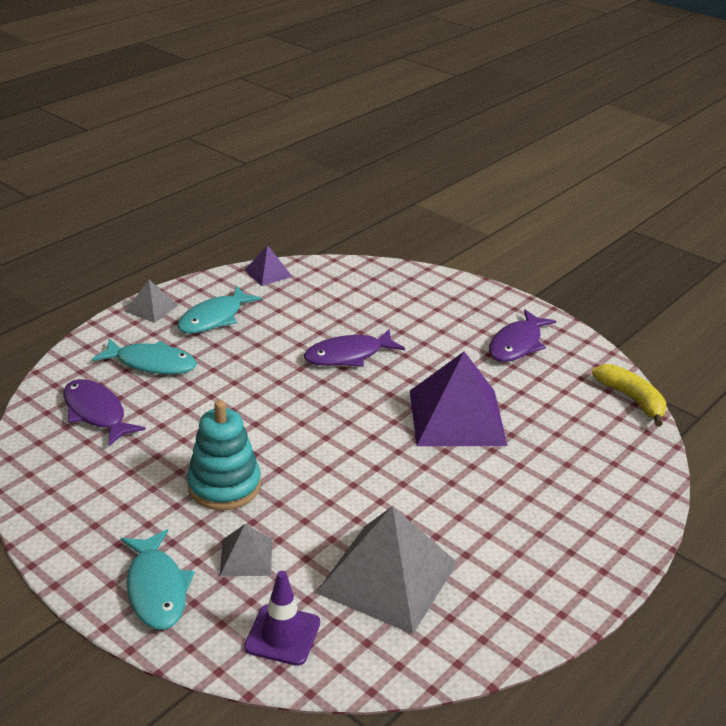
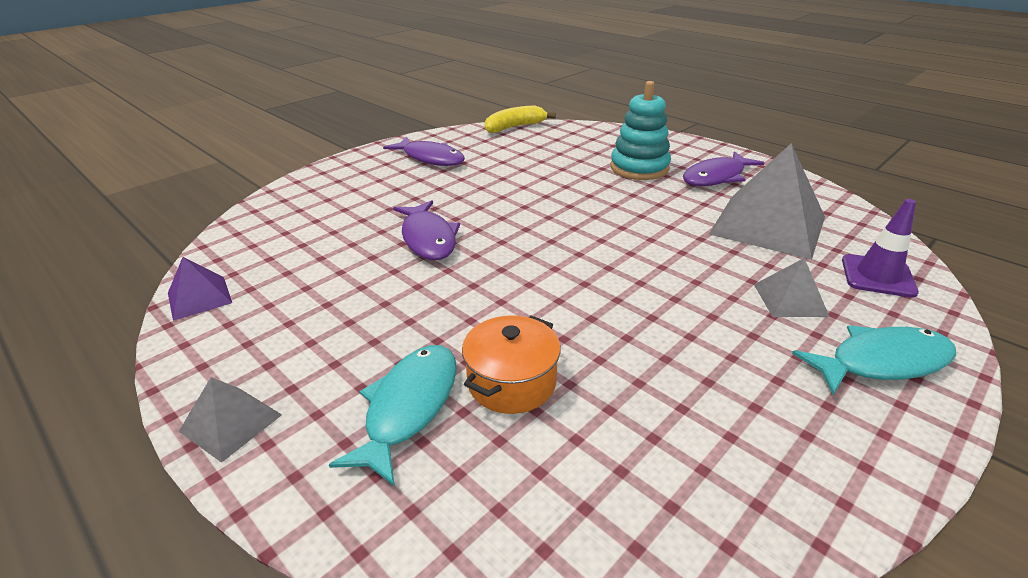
camera: 85 degrees left, 0 degrees up
(96, 413) = (545, 466): purple fish -> purple fish (716, 177)
(166, 401) = (511, 382): none -> orange pot
(214, 318) = (300, 344): turquoise fish -> none
(224, 486) = (682, 319): turquoise stacking toy -> turquoise stacking toy (639, 168)
(457, 417) = (540, 188): purple pyramid -> none

